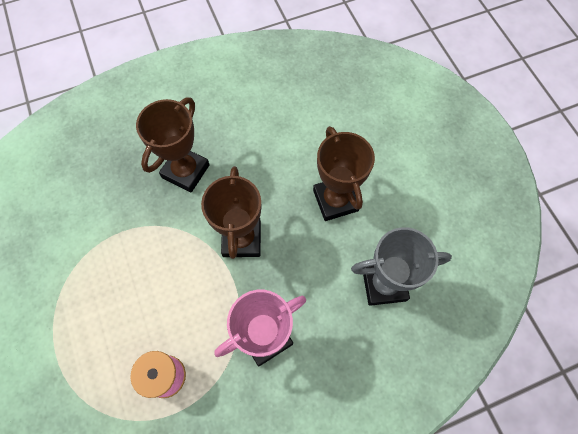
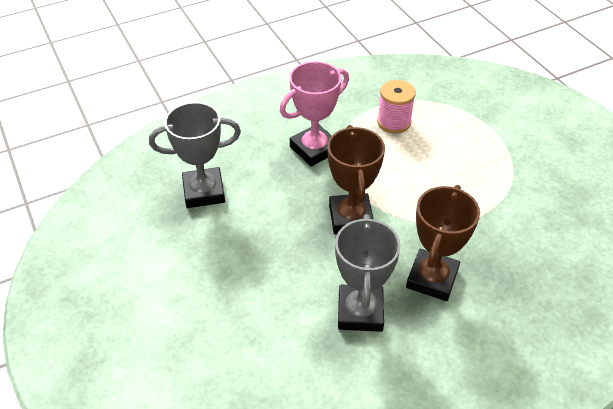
camera: 175 degrees right, 20 degrees down
(250, 148) = (360, 312): none -> grey trophy
(335, 200) = (251, 260): brown trophy -> none

